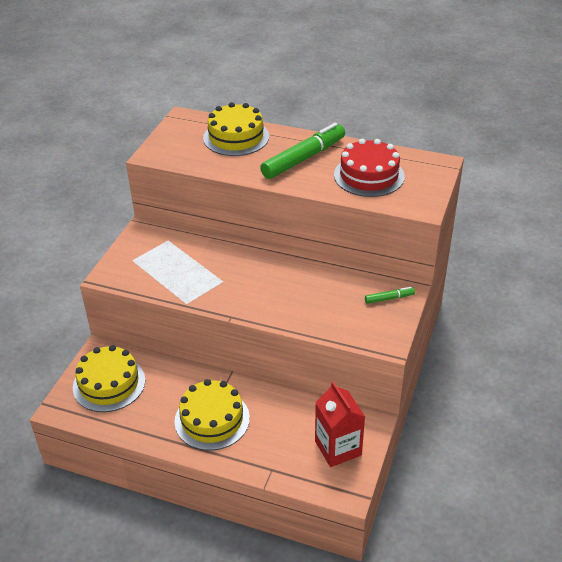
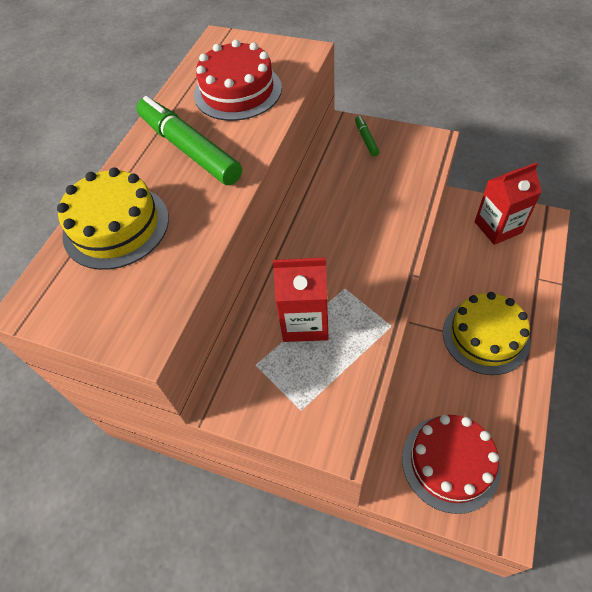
camera: 85 degrees left, 15 degrees up
(109, 384) = (450, 462): yellow cake -> red cake
(197, 261) = (305, 321): none -> red carton

